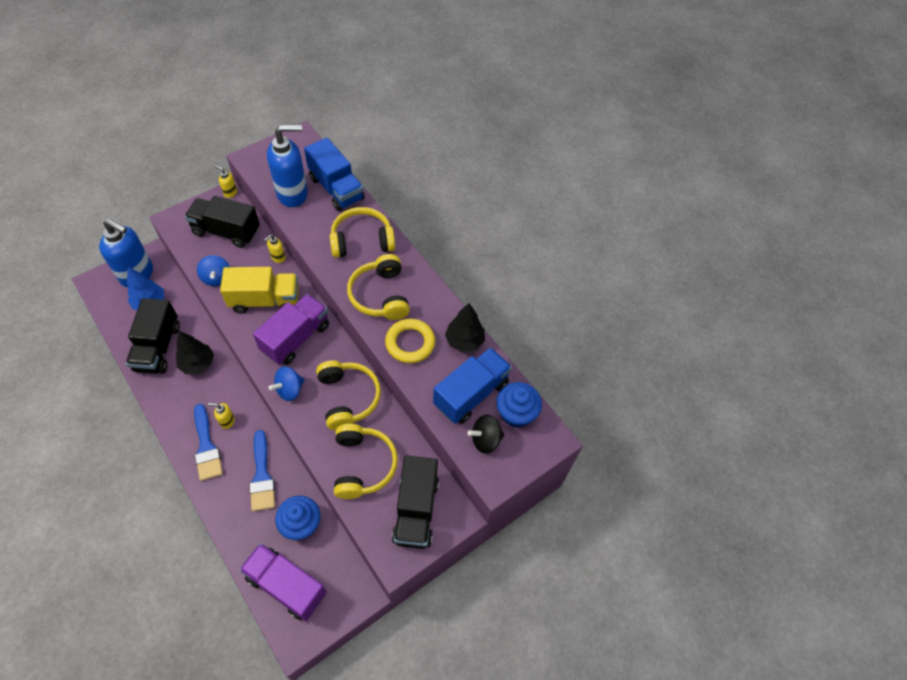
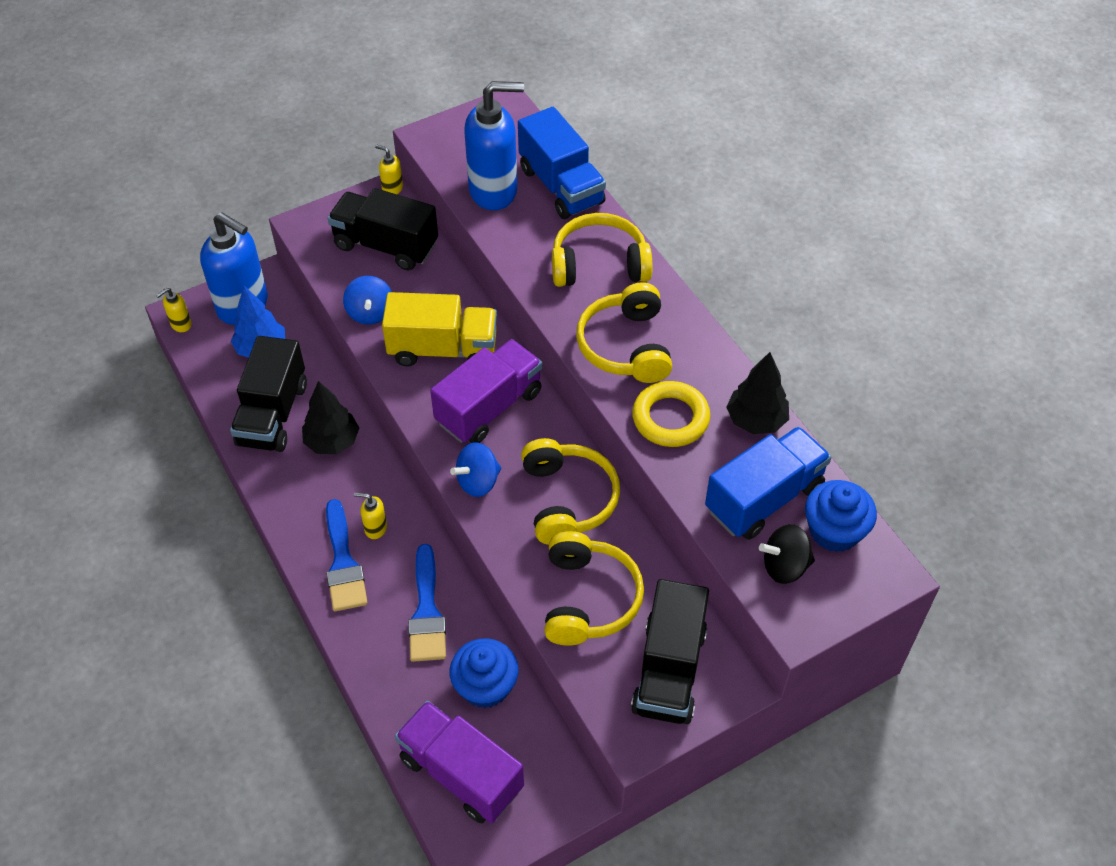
camera: 10 degrees right, 5 degrees down
(278, 257) = (463, 288): yellow soap dispenser -> yellow soap dispenser (181, 324)

